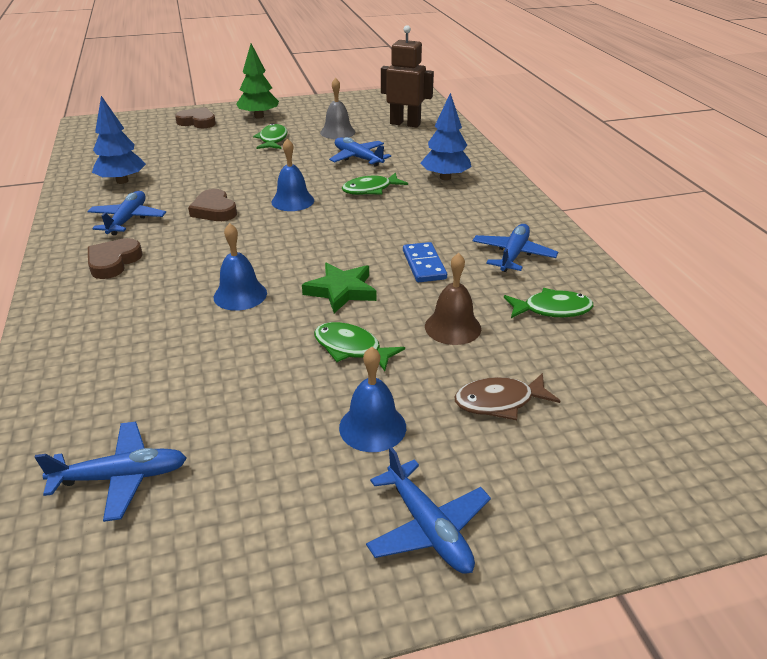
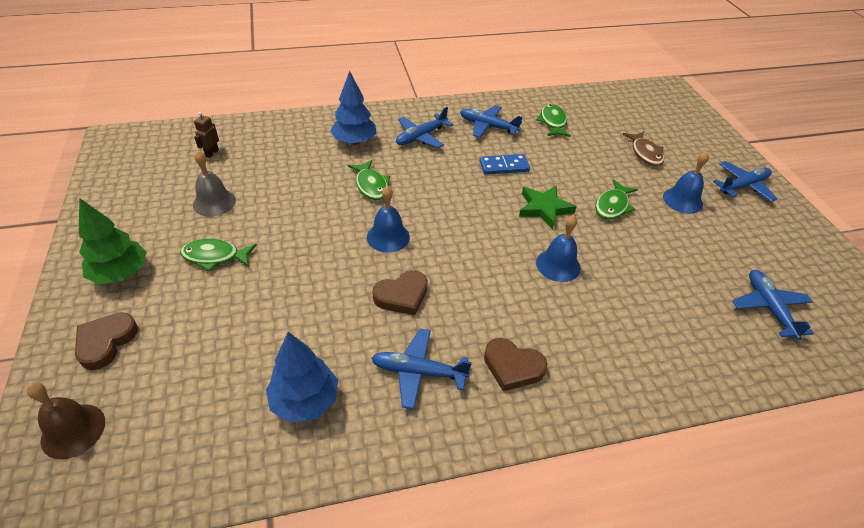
camera: 90 degrees left, 10 degrees up
(358, 158) = (294, 190): blue plane -> blue plane (421, 137)
(405, 124) = (212, 153): brown robot -> brown robot, size x0.46
(452, 327) = (579, 162): brown bell -> brown bell (73, 430)

